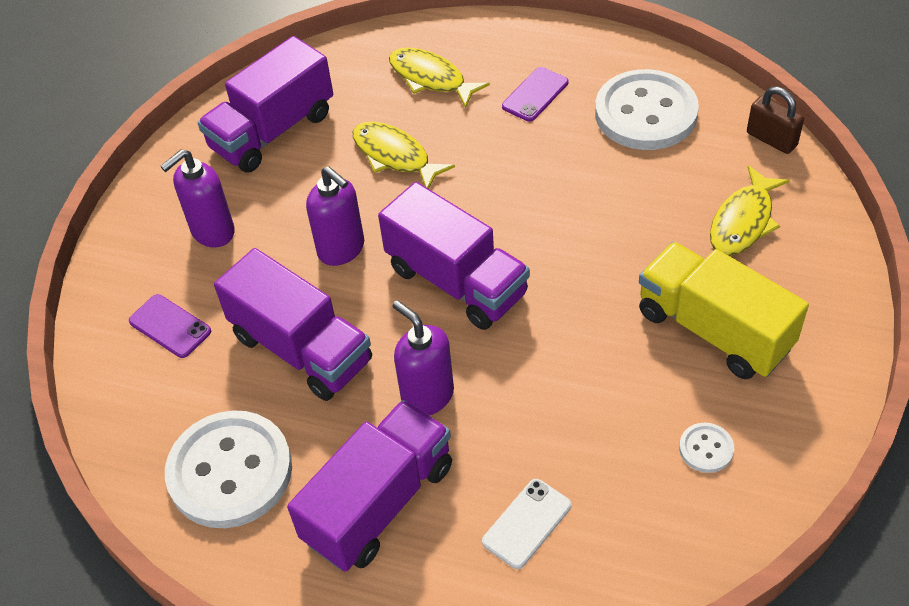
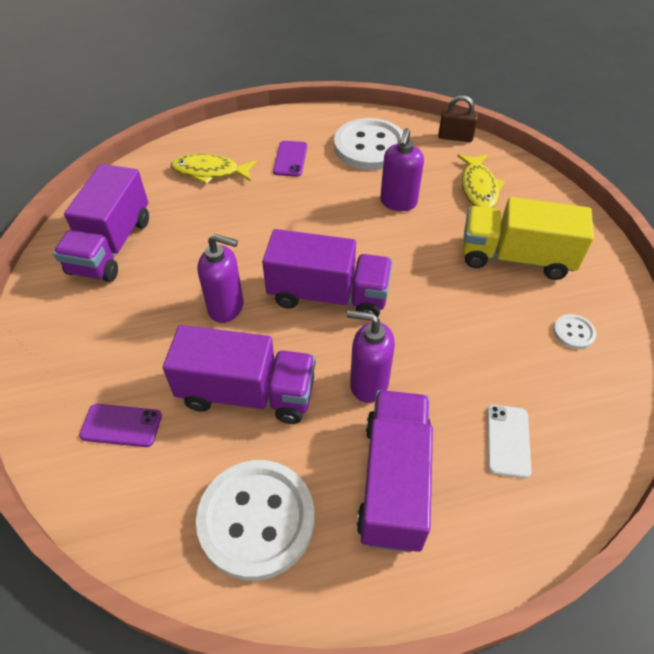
camera: 35 degrees left, 0 degrees up
(212, 232) = (110, 336): purple soap dispenser -> purple soap dispenser (398, 202)
(395, 156) = (220, 229): yellow fish -> none

